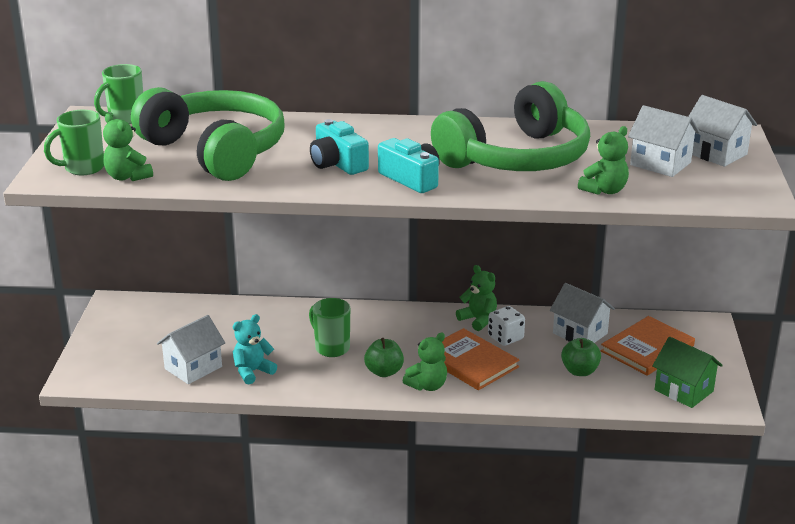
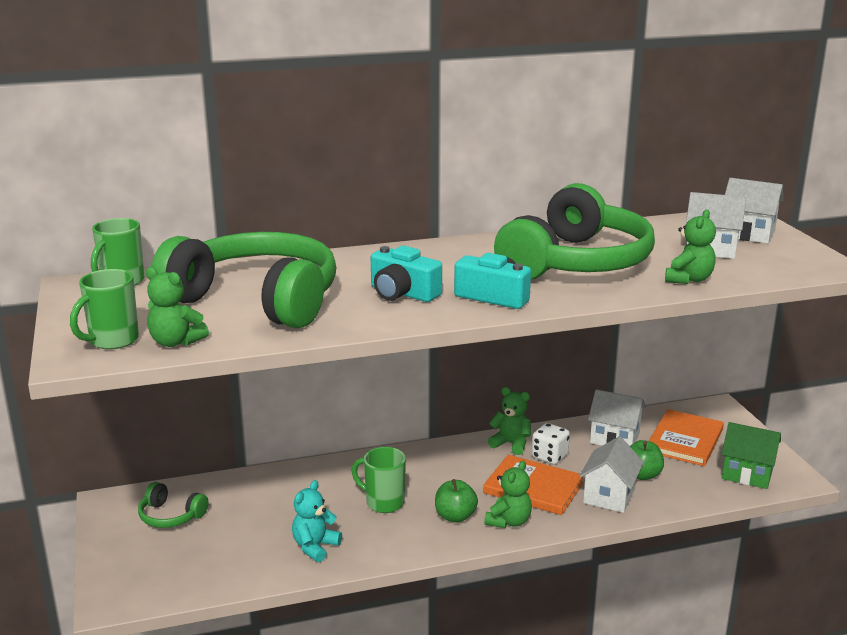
camera: 20 degrees left, 5 degrees down
(155, 323) = (170, 516): none -> green headphones
(193, 368) = (245, 557): white house -> white house (609, 496)

